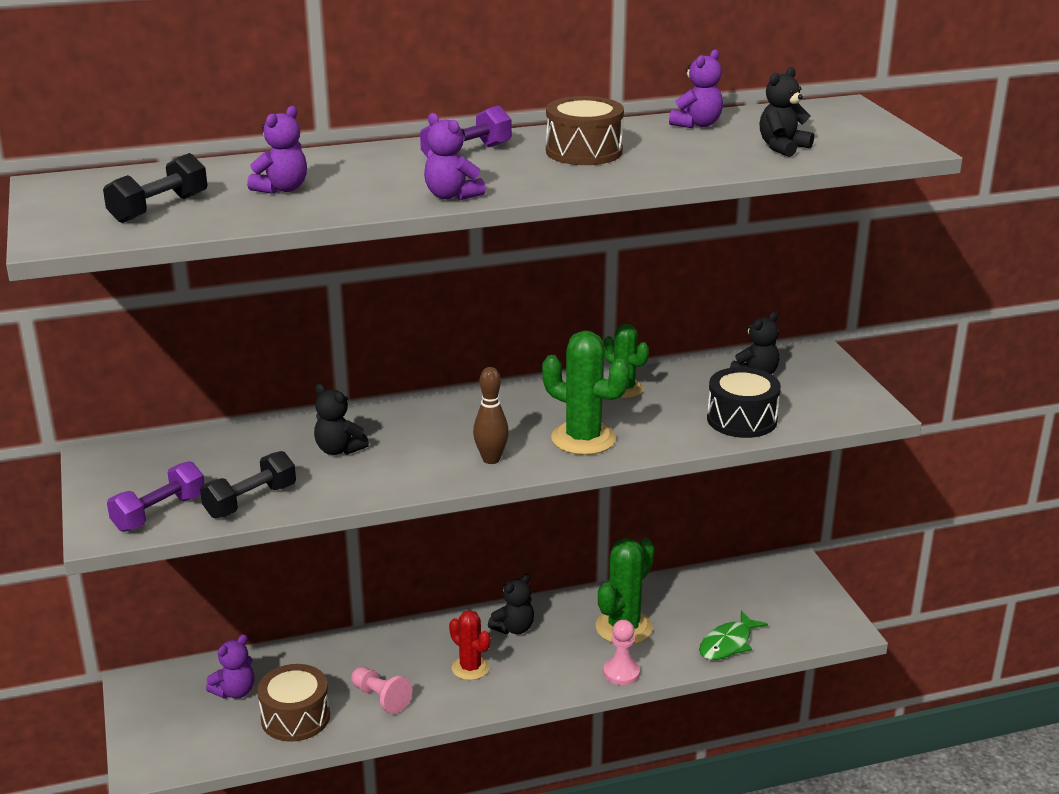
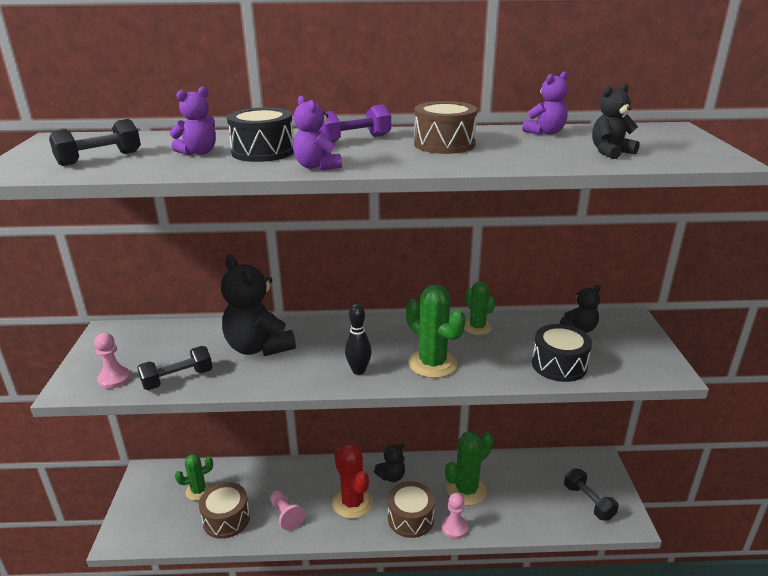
camera: 15 degrees right, 0 degrees up
(159, 513) = (114, 379): purple dumbbell -> pink pawn
(235, 691) = (198, 491): purple teddy bear -> green cactus
(339, 450) = (259, 347): black teddy bear -> black teddy bear, size x1.89
(365, 181) = (263, 152): none -> black drum
(470, 668) = (352, 502): red cactus -> red cactus, size x1.57
(491, 459) = (358, 371): brown bowling pin -> black bowling pin
(558, 672) = (410, 518): none -> brown drum
(728, 644) = (538, 518): green fish -> none
(788, 615) = (588, 502): none -> black dumbbell

